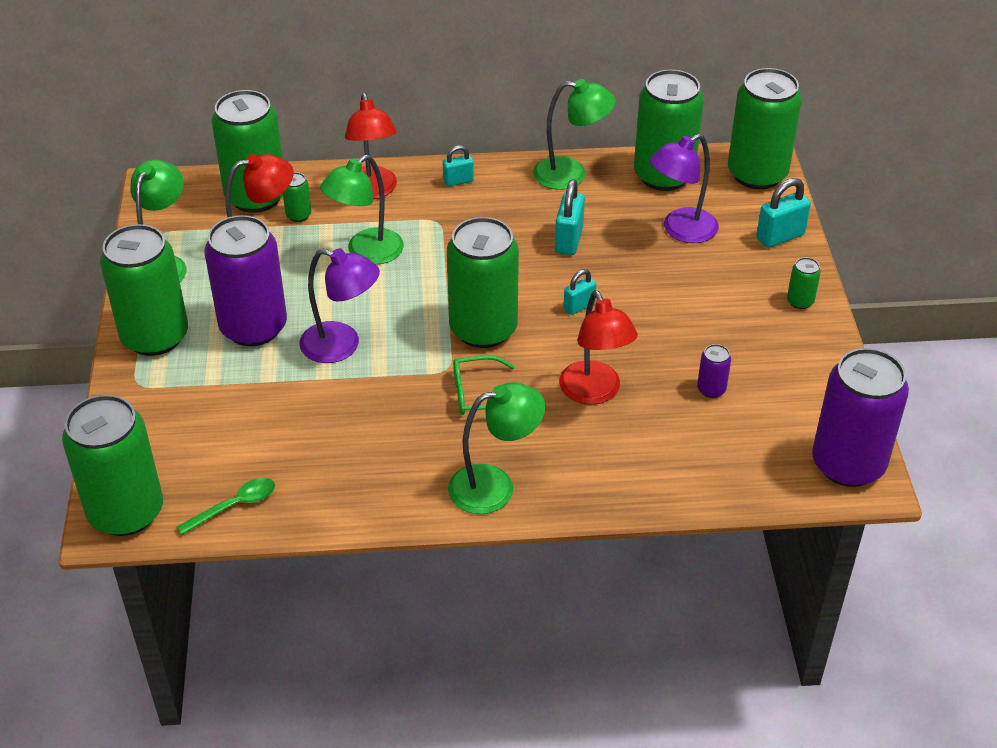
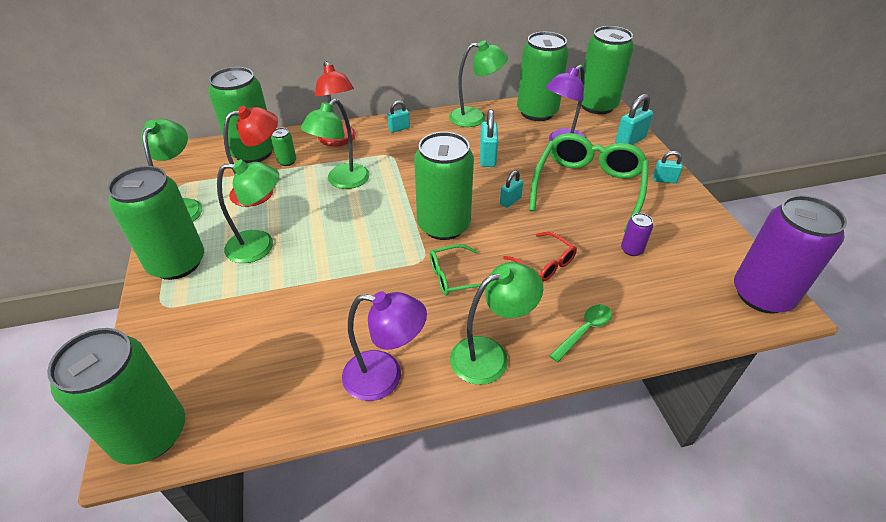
camera: 10 degrees left, 0 degrees up
(235, 506) = (258, 410): green spoon -> green spoon (584, 330)
(253, 327) = (260, 246): purple can -> green lamp
(342, 346) = (335, 252): purple lamp -> purple lamp (385, 377)
(594, 392) = (545, 263): red lamp -> red glasses
(691, 299) = (588, 187): none -> green glasses
(800, 301) = (664, 180): green can -> turquoise padlock

